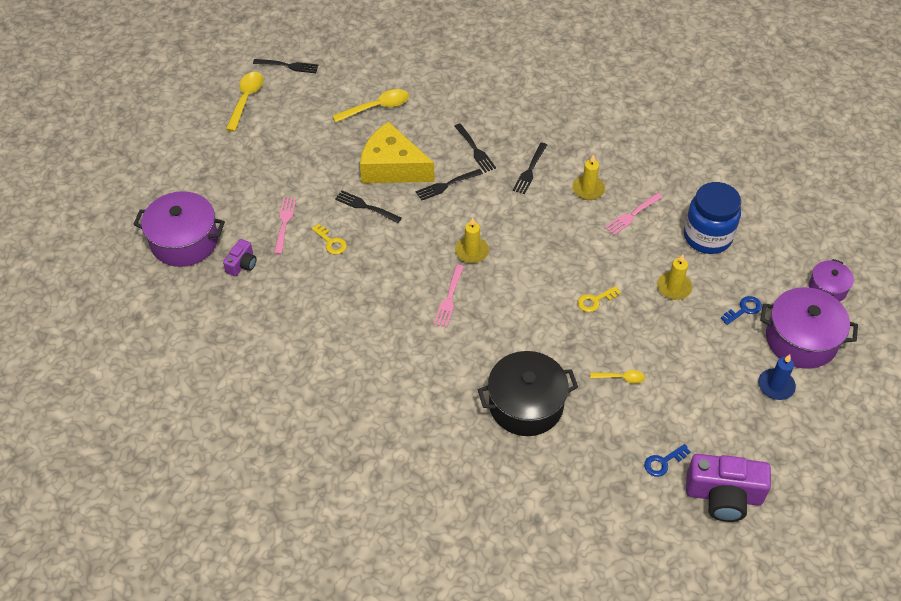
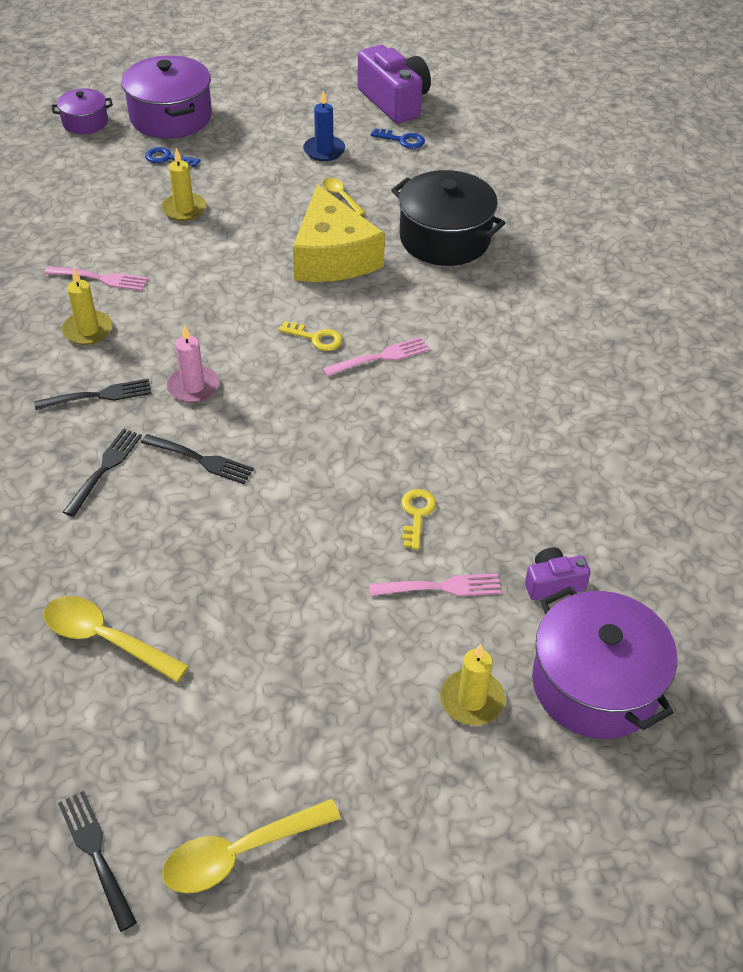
camera: 130 degrees left, 5 degrees down
(284, 223) = (440, 587): pink fork -> pink fork turned 150 degrees counterclockwise
(366, 207) = (320, 518): black fork -> none
(392, 167) = (220, 537): yellow cheese -> yellow cheese (333, 256)
(471, 251) = (291, 376): yellow candle -> yellow candle (472, 700)
(502, 208) = (193, 387): none -> pink candle
(595, 301) = (261, 252): yellow key -> yellow key (316, 338)
(707, 237) = (83, 215): blue jar -> none
(776, 386) = (244, 113): blue candle -> blue candle (324, 150)

